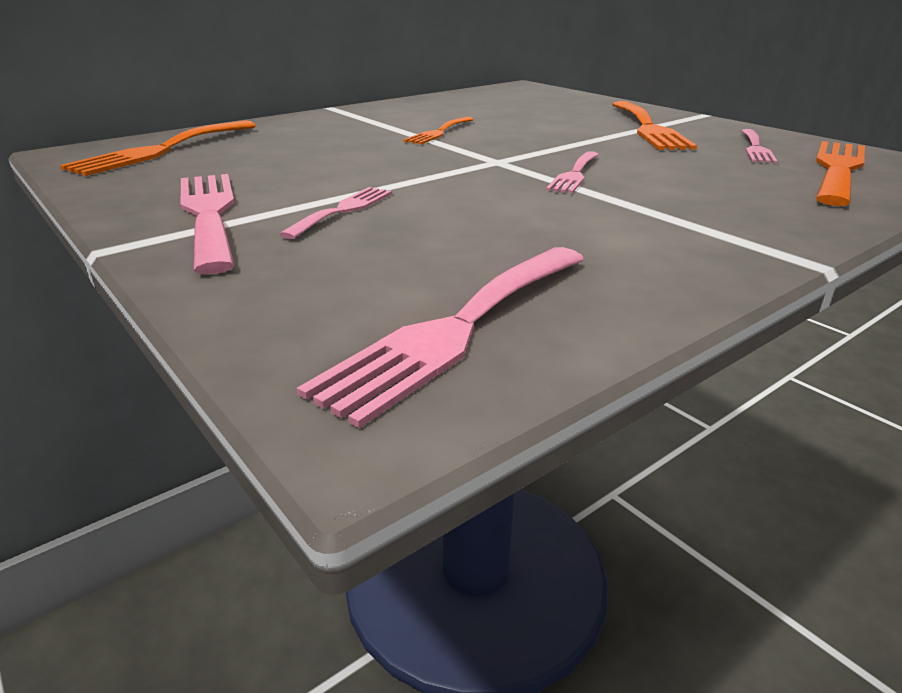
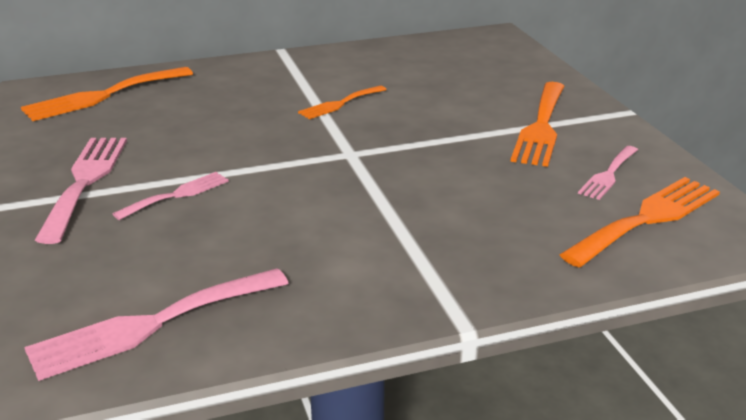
camera: 20 degrees right, 0 degrees up
(574, 174) = (395, 183): pink fork -> none

